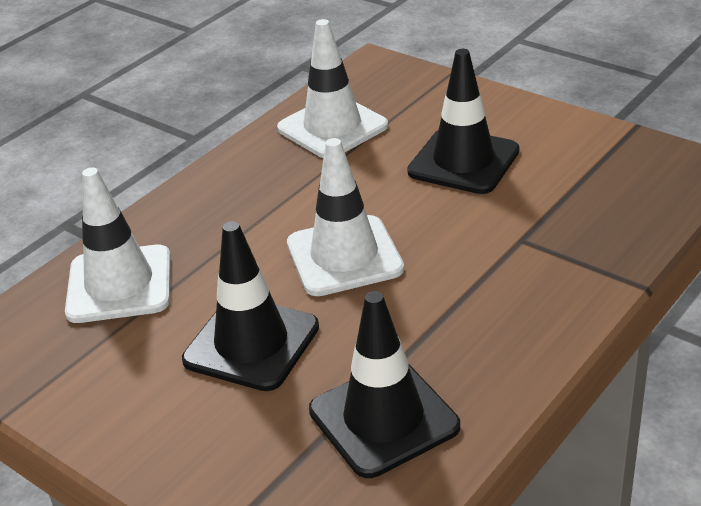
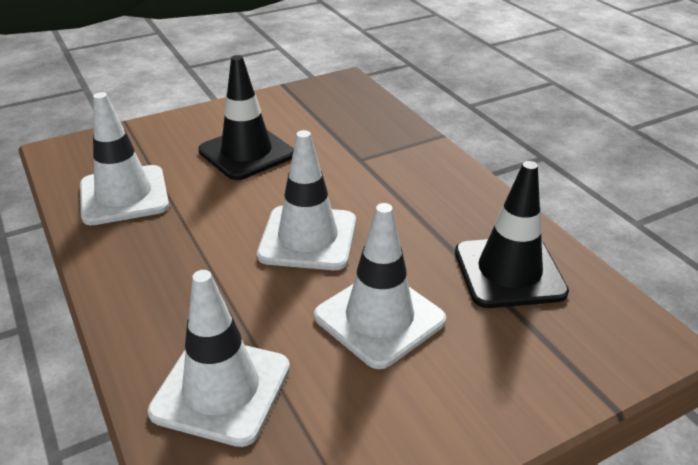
camera: 70 degrees left, 0 degrees up
(251, 343) = (379, 318): black traffic cone -> white traffic cone

